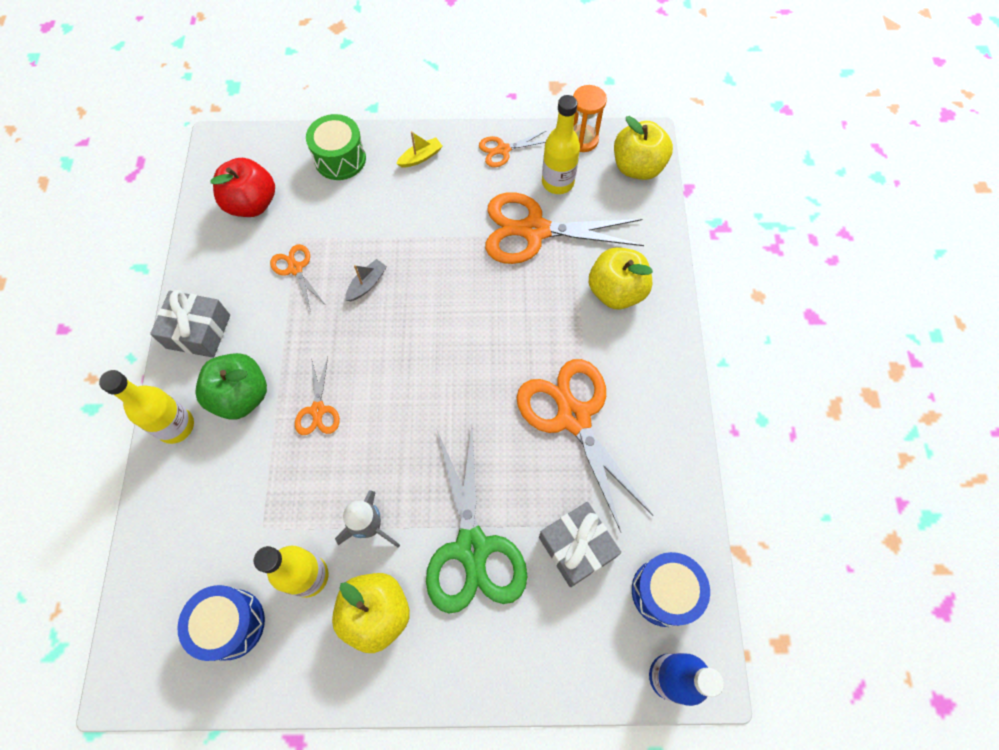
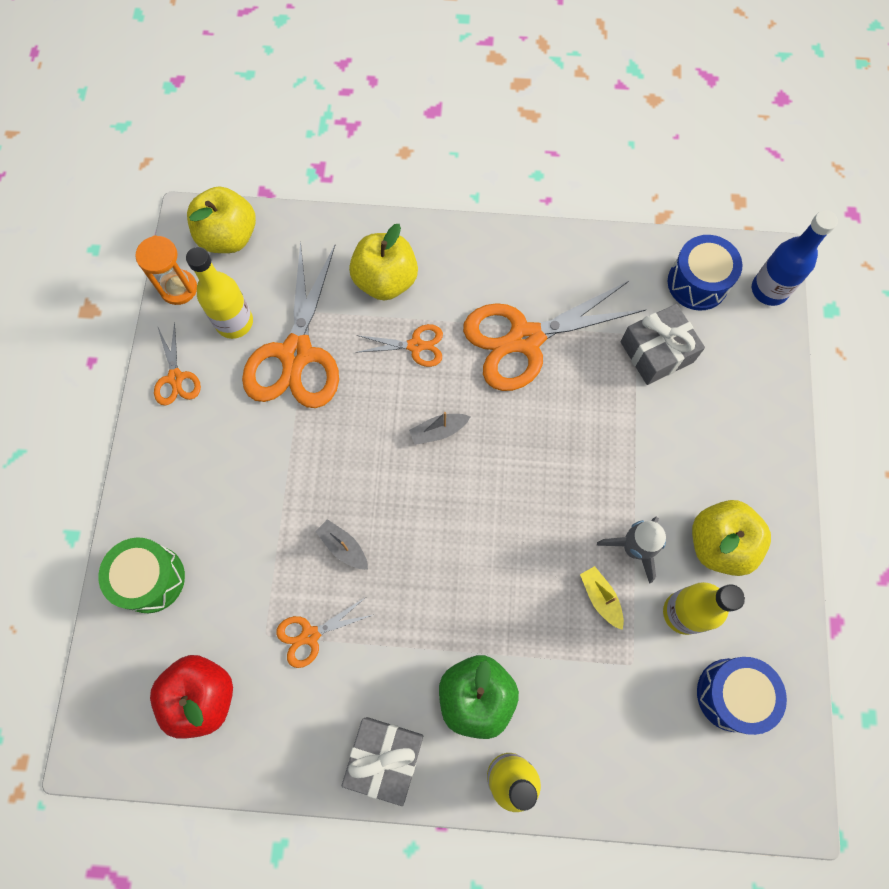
camera: 85 degrees left, 5 degrees up
(318, 410) = (500, 604): orange scissors -> orange scissors (415, 346)
(420, 157) = (168, 476): yellow boat -> yellow boat (600, 598)
(472, 547) = (656, 447): green scissors -> none
(473, 348) = (438, 431): none -> grey boat

